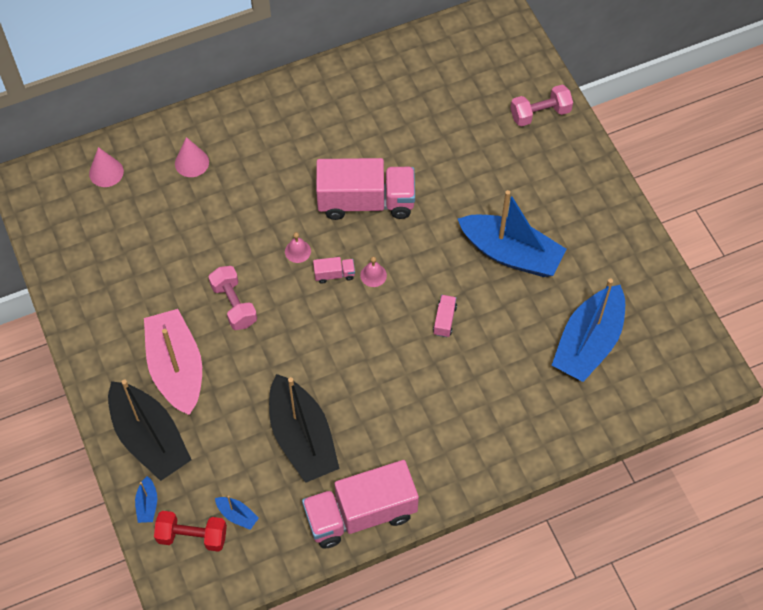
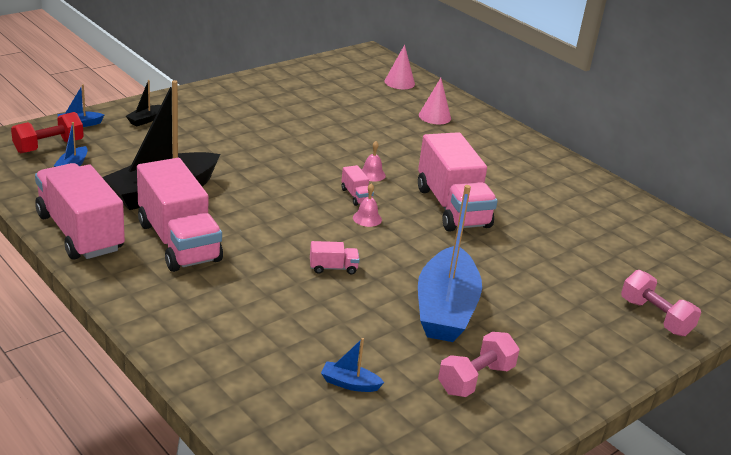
camera: 70 degrees right, 30 degrees down
(149, 438) = (145, 120): black boat -> black boat, size x0.40
(176, 368) = (219, 126): pink boat -> none
(192, 536) = (48, 146): red dumbbell -> red dumbbell turned 60 degrees clockwise
(234, 304) = (297, 147): pink dumbbell -> pink dumbbell (475, 379)
(388, 434) = (178, 242): none -> pink truck
(588, 343) = (349, 383): blue boat -> blue boat, size x0.40

